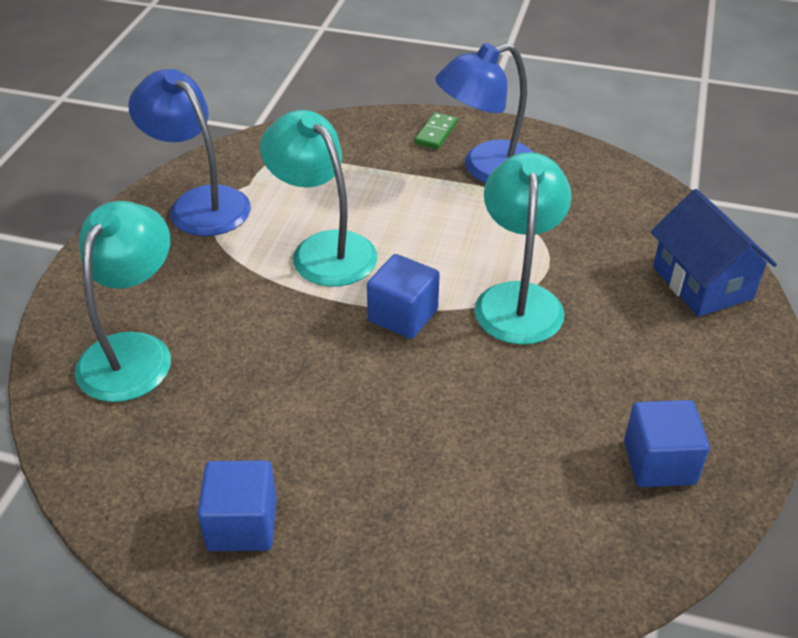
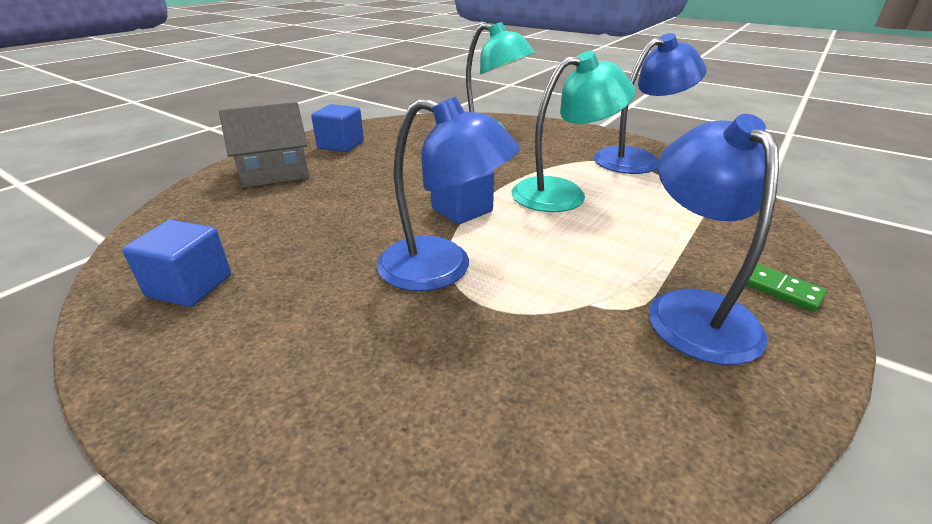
camera: 110 degrees right, 10 degrees down
(387, 554) = (275, 172): none -> grey house
(518, 299) = (442, 269): turquoise lamp -> blue lamp
(702, 283) = (363, 441): blue house -> none

